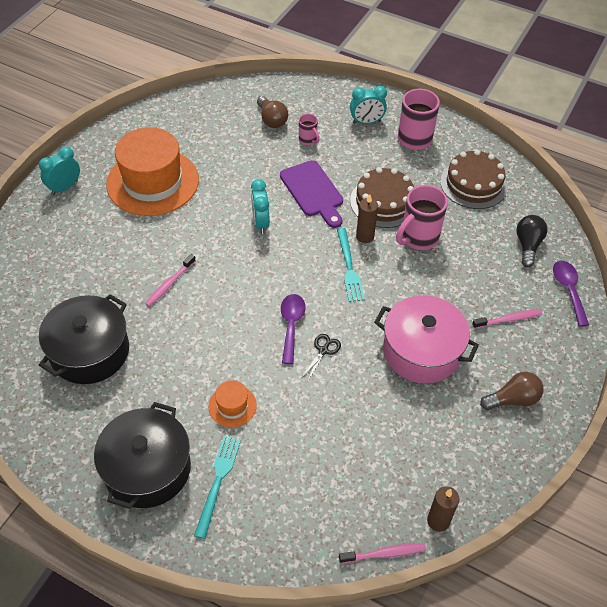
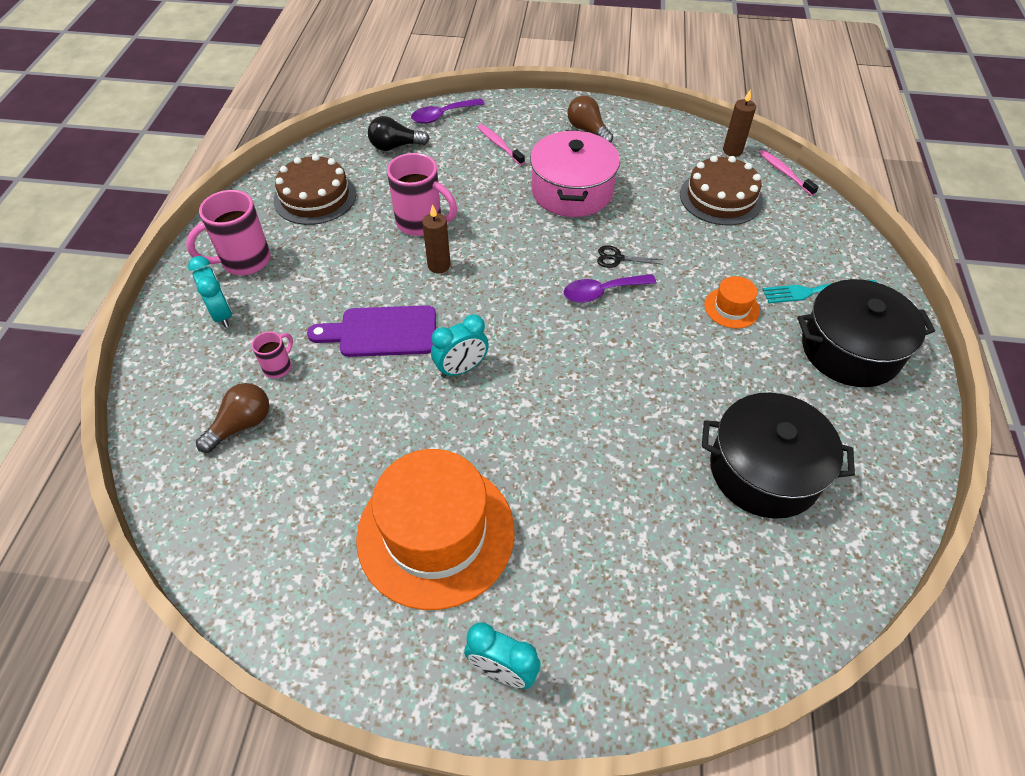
camera: 110 degrees left, 0 degrees up
(169, 284) = (613, 428): pink toothbrush -> none
(313, 192) = (382, 332): purple cutting board -> purple cutting board turned 135 degrees counterclockwise
(349, 267) = (493, 267): turquoise fork -> none
(384, 202) = (374, 262): brown cake -> brown cake (720, 197)

